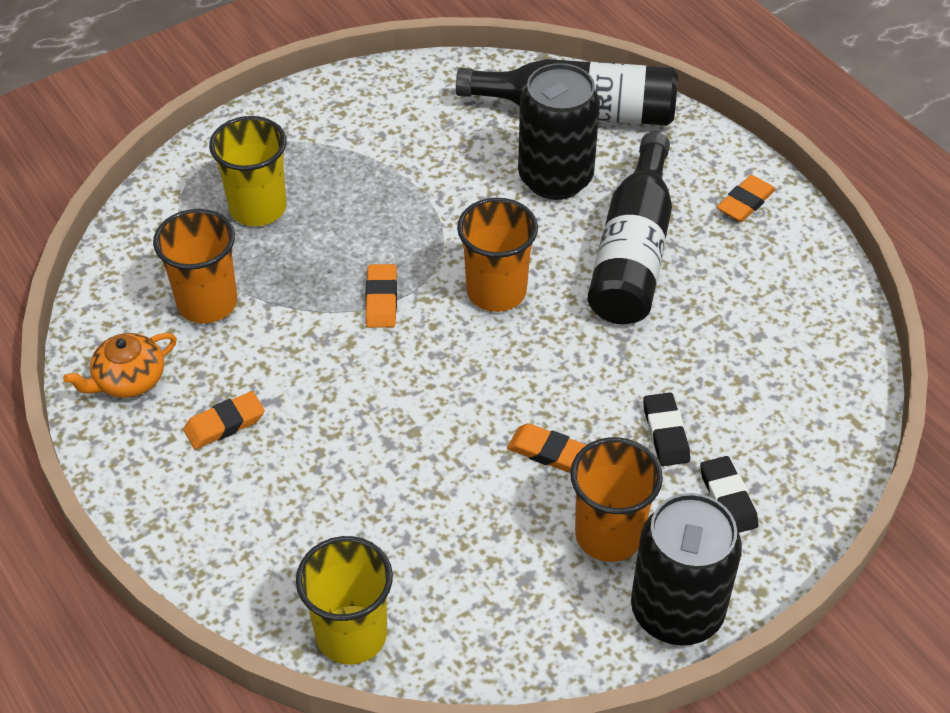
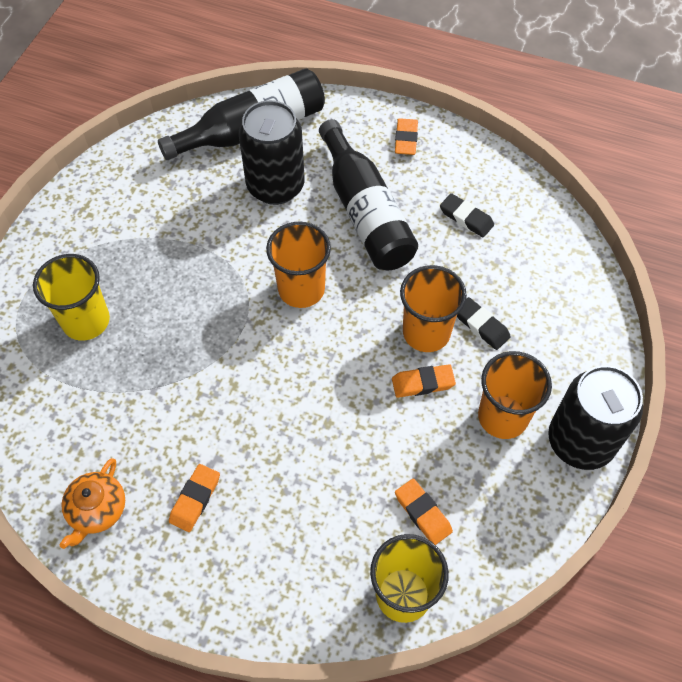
camera: 35 degrees left, 10 degrees up
(207, 303) = (107, 415): orange cup -> orange cup (426, 332)
(381, 299) = (230, 340): orange eraser -> orange eraser (423, 513)
(728, 498) = (550, 347): black eraser -> black eraser (466, 218)

